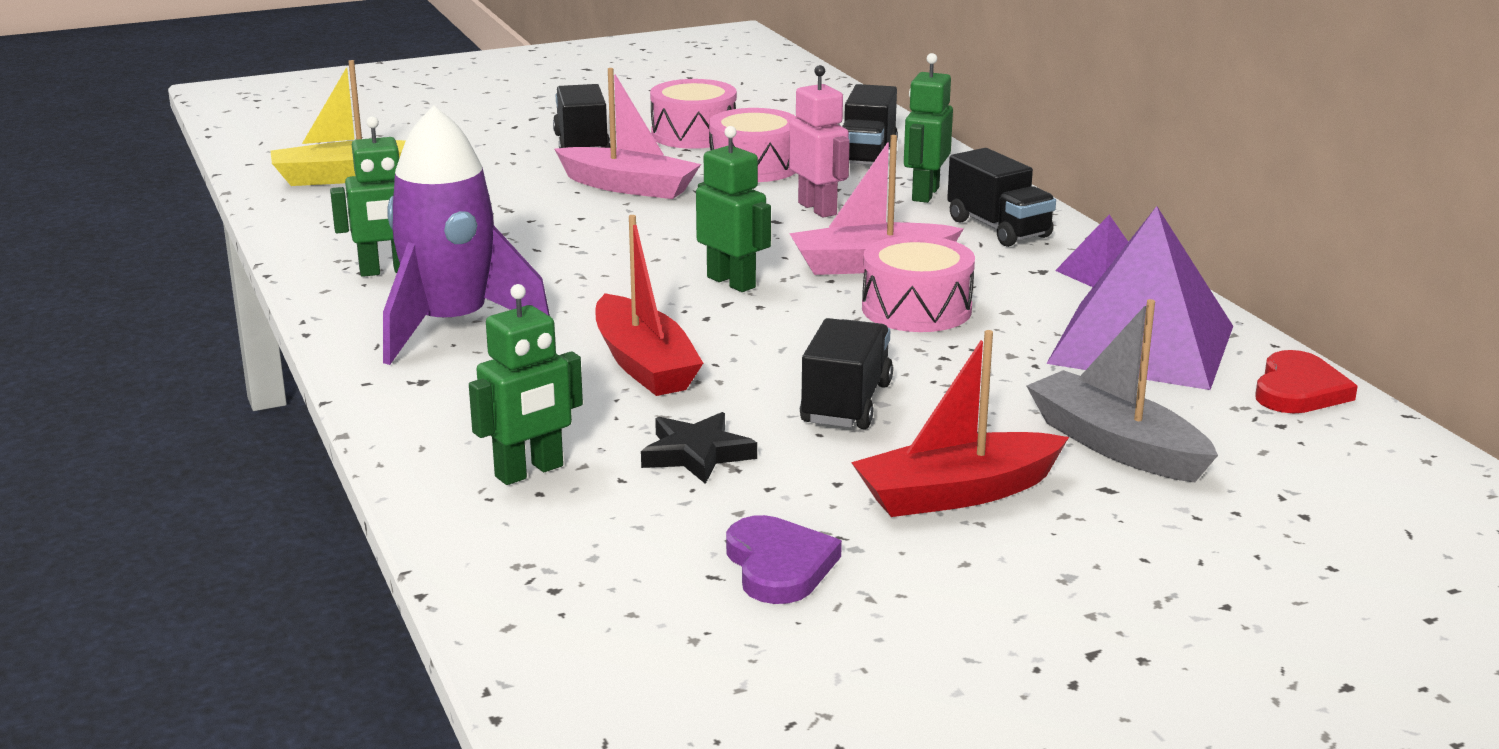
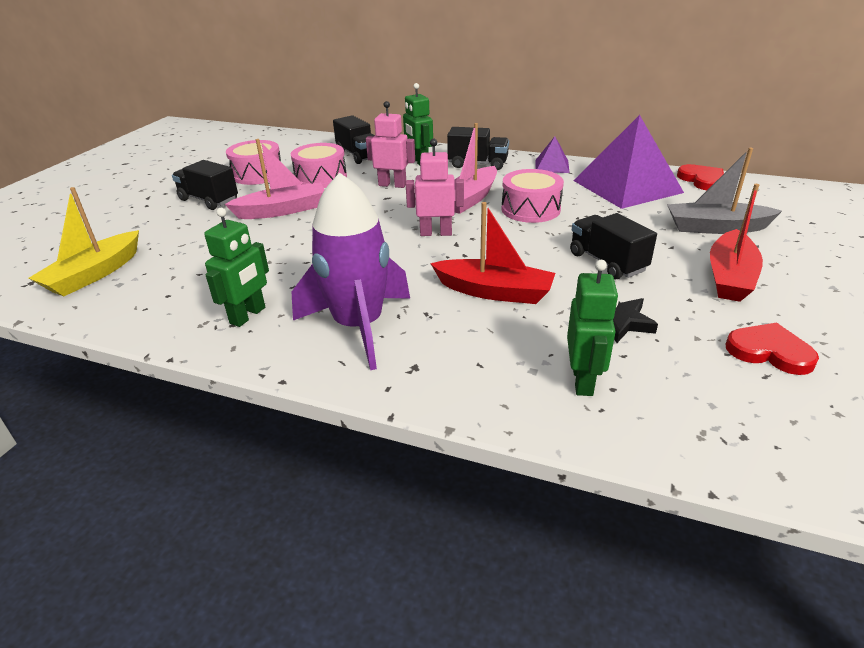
camera: 45 degrees left, 10 degrees up
(731, 282) = (436, 233): green robot -> pink robot
(779, 565) = (769, 352): purple heart -> red heart

